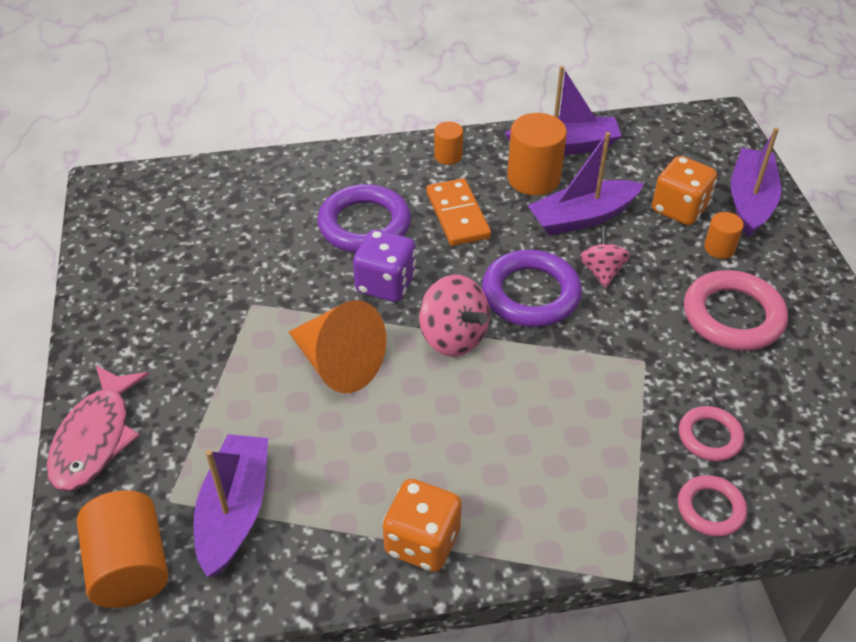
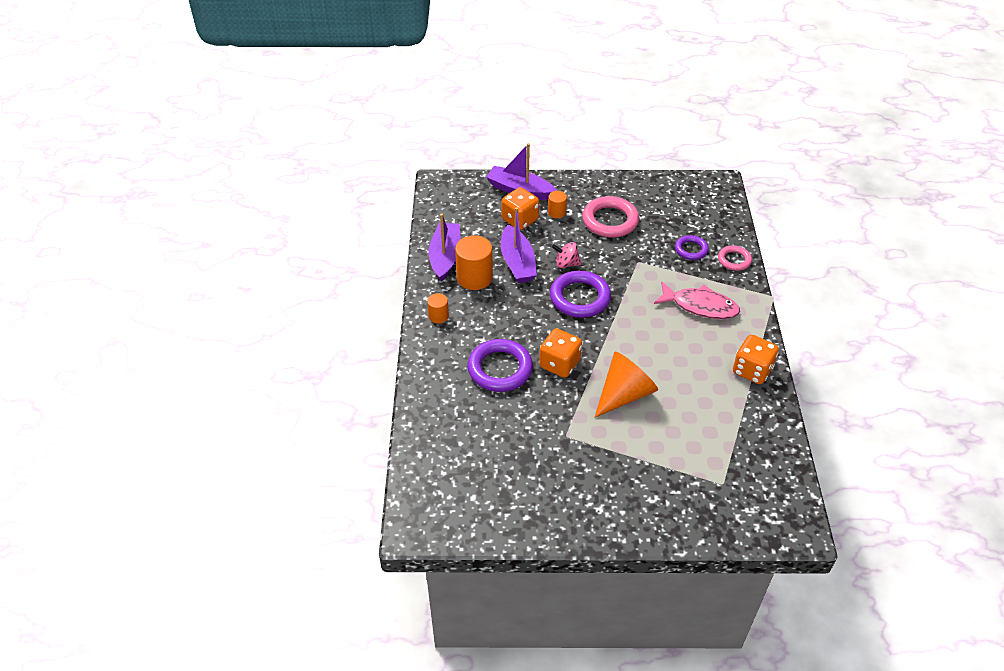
camera: 80 degrees left, 0 degrees up
(95, 438) = (673, 524): pink fish -> pink fish (700, 306)
(130, 567) = (768, 503): orange cylinder -> none
(234, 511) = (731, 451): purple boat -> none
(386, 284) = (559, 364): purple dice -> orange dice
(453, 337) = (610, 338): pink spinning top -> none
(458, 215) = (501, 320): orange domino -> none
(710, 437) = (691, 250): pink ring -> purple ring

